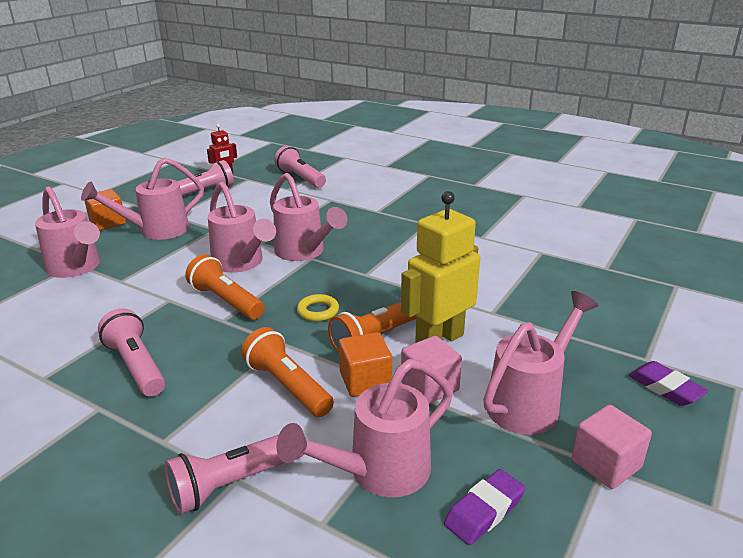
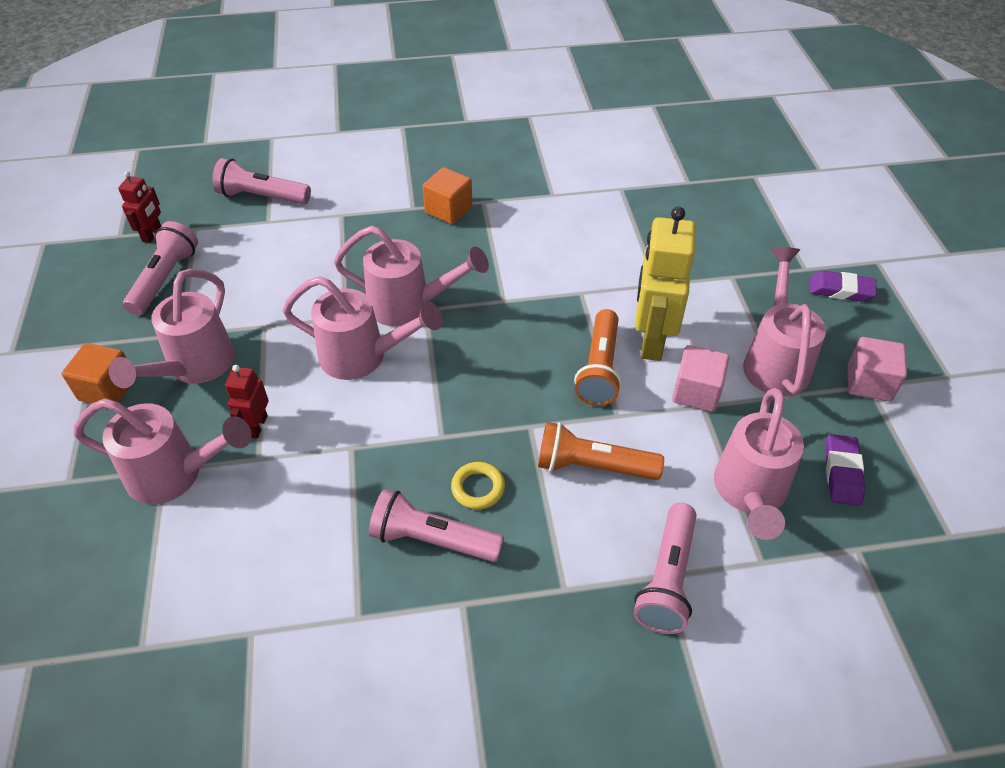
camera: 40 degrees left, 20 degrees up
(142, 267) = (257, 426): none -> red robot
(226, 301) = (413, 412): orange flashlight -> none
(318, 311) = (516, 370): yellow ring -> yellow ring (478, 488)
(365, 381) = (645, 419): orange cube -> orange cube (448, 210)

